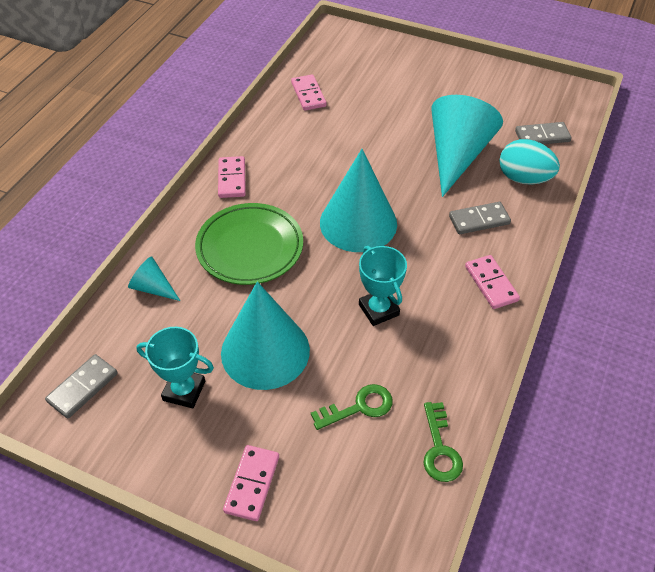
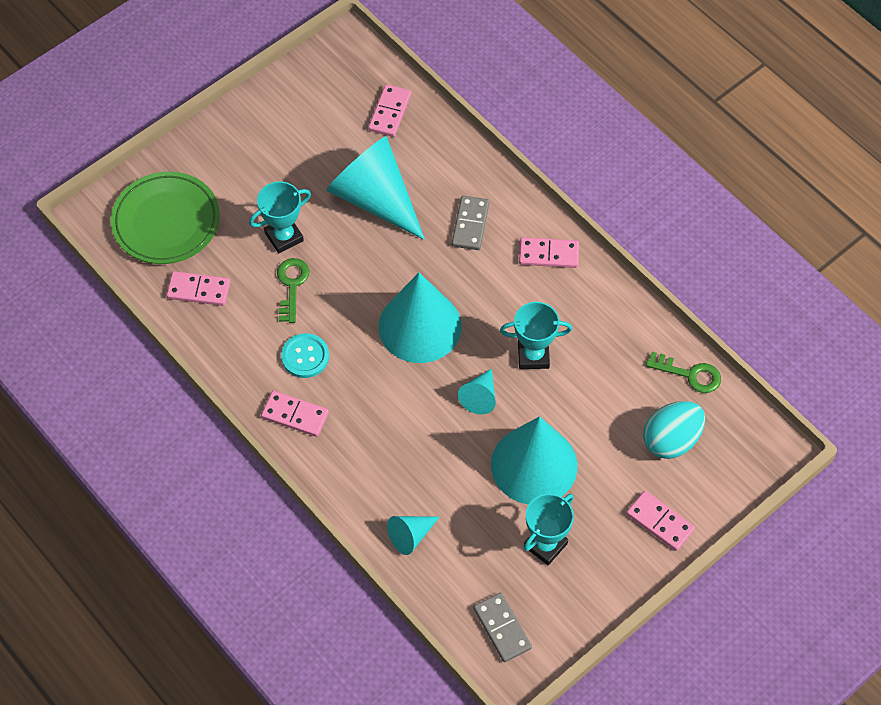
camera: 65 degrees left, 10 degrees up
(250, 248) = (402, 433): green plate -> green plate (166, 222)
(287, 166) = (305, 356): none -> turquoise button
(314, 286) = (480, 396): none -> turquoise cone
(359, 407) = (625, 415): green key -> green key (292, 285)
(384, 120) = (284, 237): none -> turquoise trophy
(524, 179) = (438, 160): turquoise egg -> turquoise egg (671, 440)
(542, 136) = (389, 112): grey domino -> pink domino

